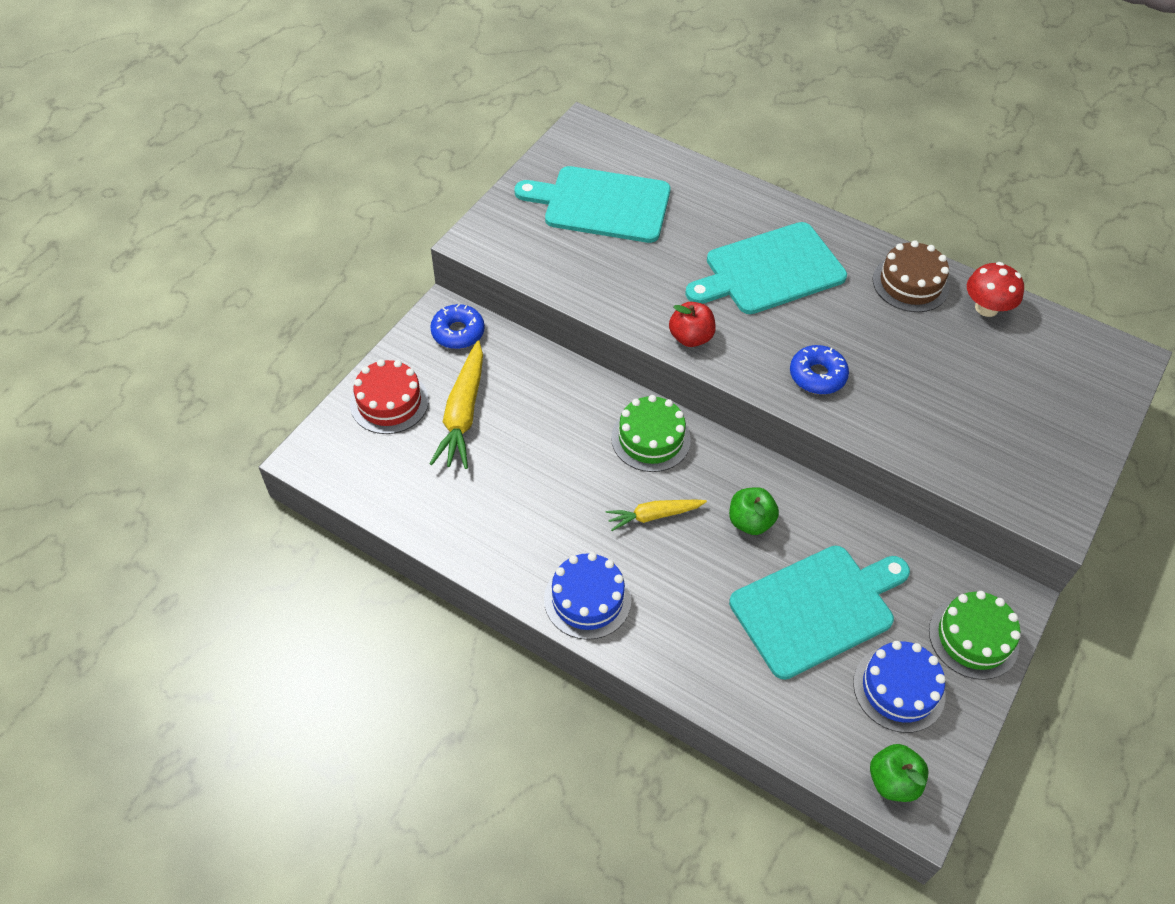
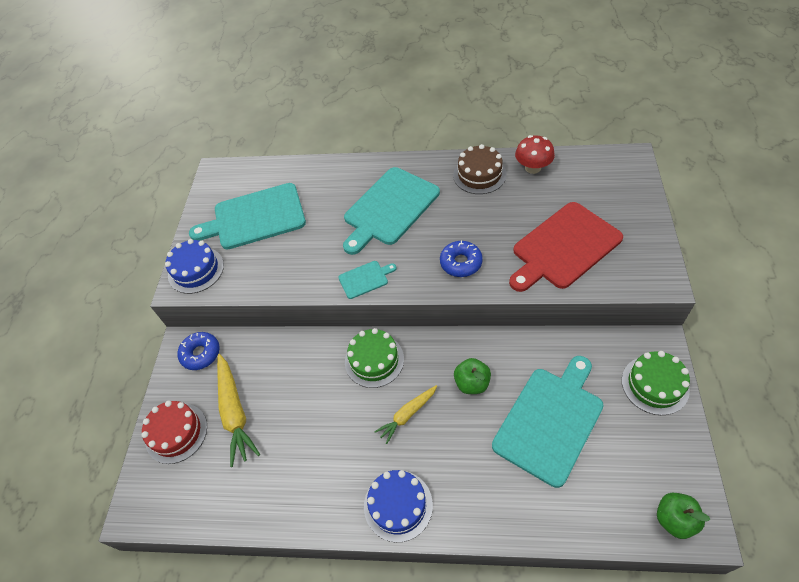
camera: 20 degrees left, 0 degrees up
(690, 337) = (365, 279): red apple -> turquoise cutting board
(899, 688) = (635, 448): blue cake -> blue cake (196, 270)
(959, 420) = (563, 247): none -> red cutting board

